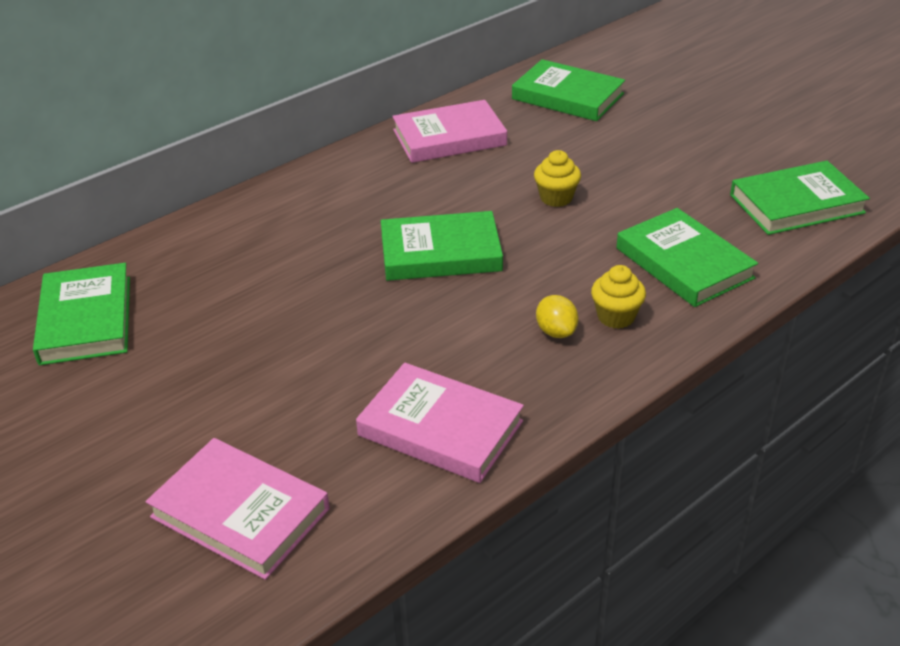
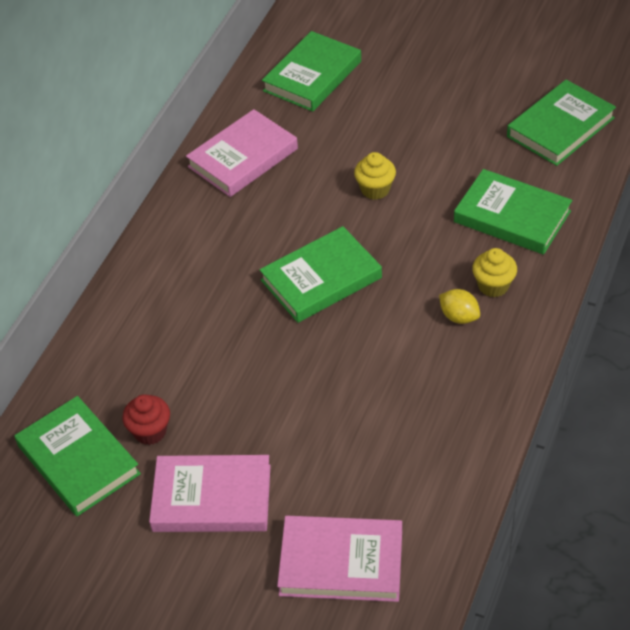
camera: 25 degrees left, 10 degrees up
(169, 320) = (150, 431): none -> red cupcake
(440, 428) = (432, 434): pink book -> pink book (212, 498)
(567, 96) = (312, 76): green book -> green book turned 60 degrees counterclockwise

